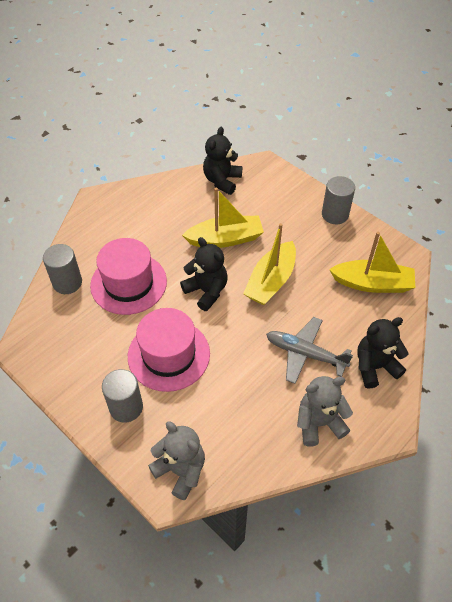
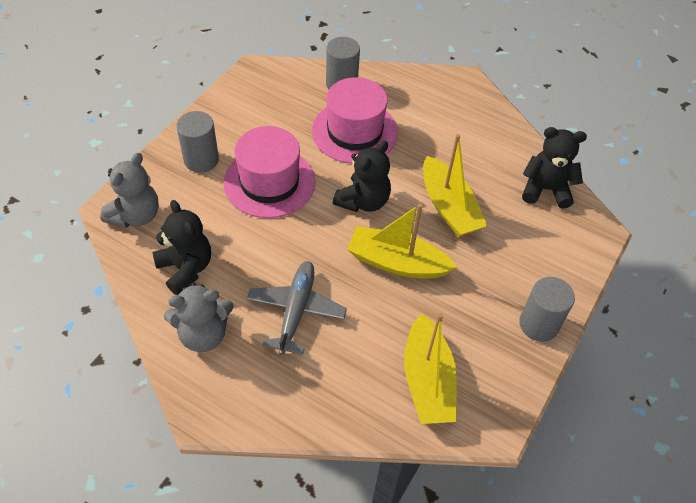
camera: 75 degrees right, 0 degrees up
(319, 423) = (203, 334): grey teddy bear -> grey teddy bear turned 105 degrees clockwise
(375, 367) = (292, 391): black teddy bear -> black teddy bear (186, 268)

